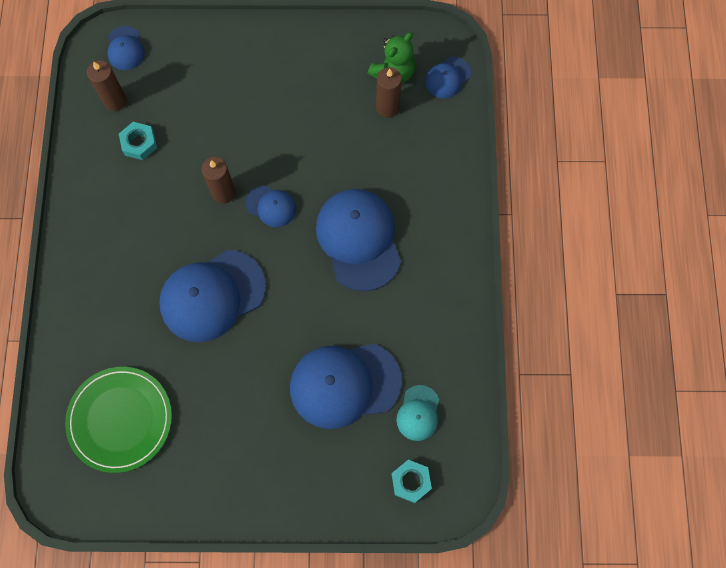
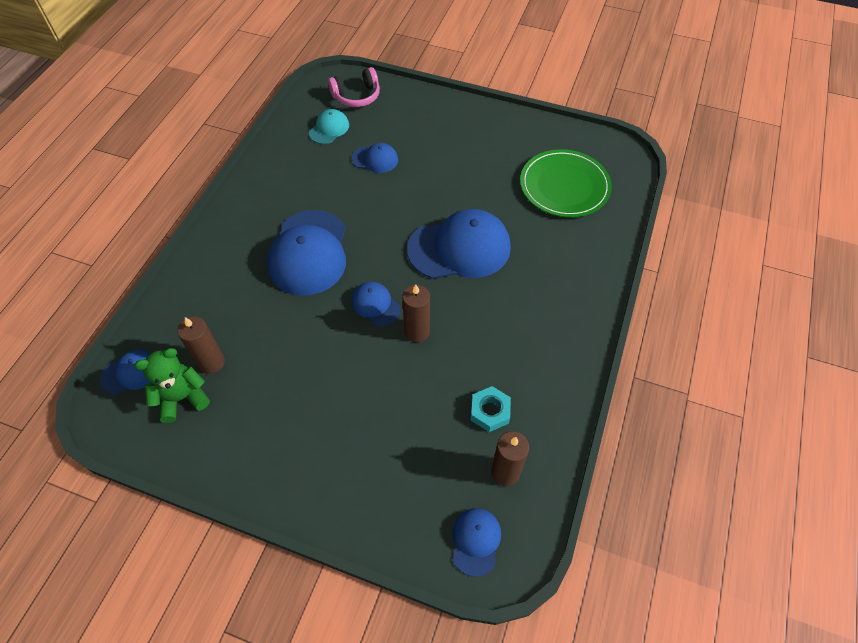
camera: 160 degrees left, 15 degrees down
(344, 384) = (375, 159): blue cap -> blue cap, size x0.49
(411, 481) = (356, 96): turquoise nut -> pink headphones

